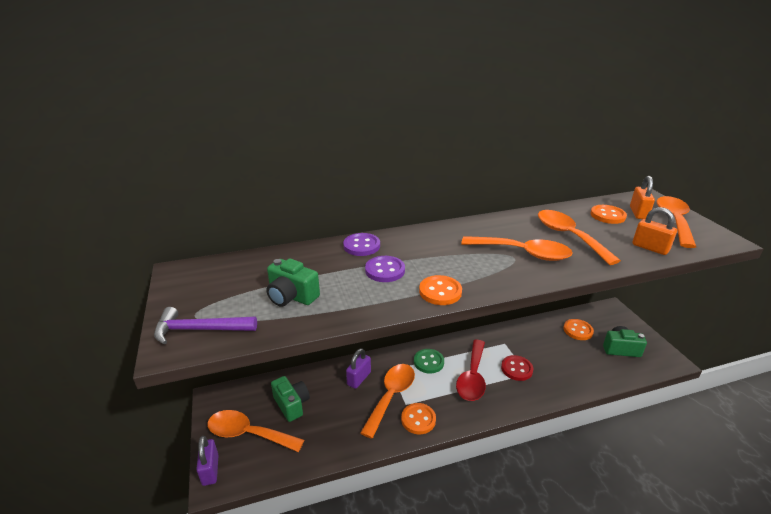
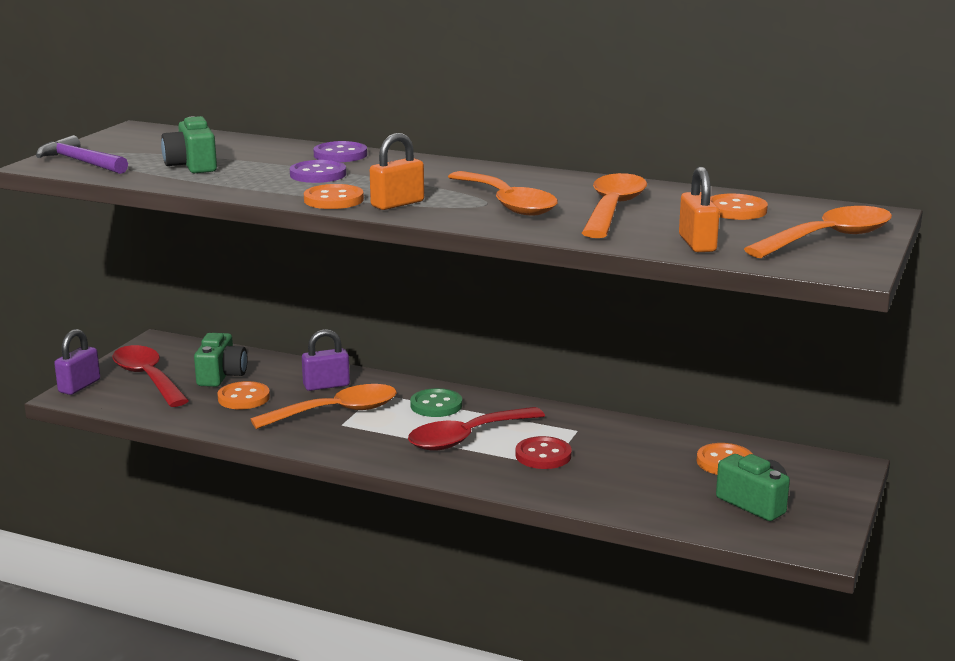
camera: 40 degrees right, 10 degrees down
(248, 434) = (147, 378): orange spoon -> red spoon
(418, 419) = (333, 440): orange button -> orange button (243, 398)
(638, 213) = (796, 220): orange padlock -> orange padlock (397, 204)

